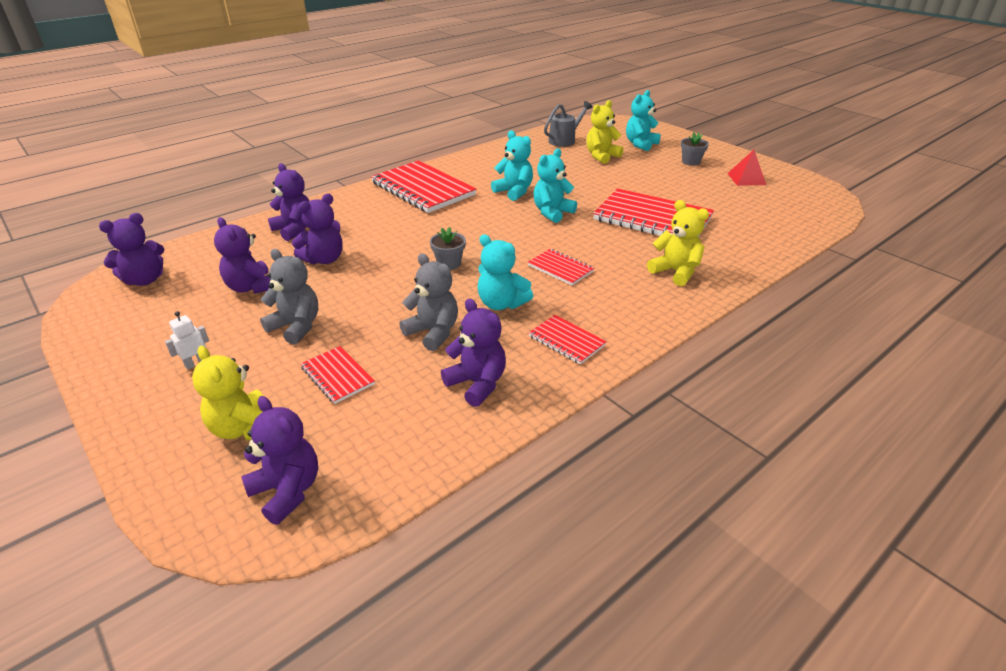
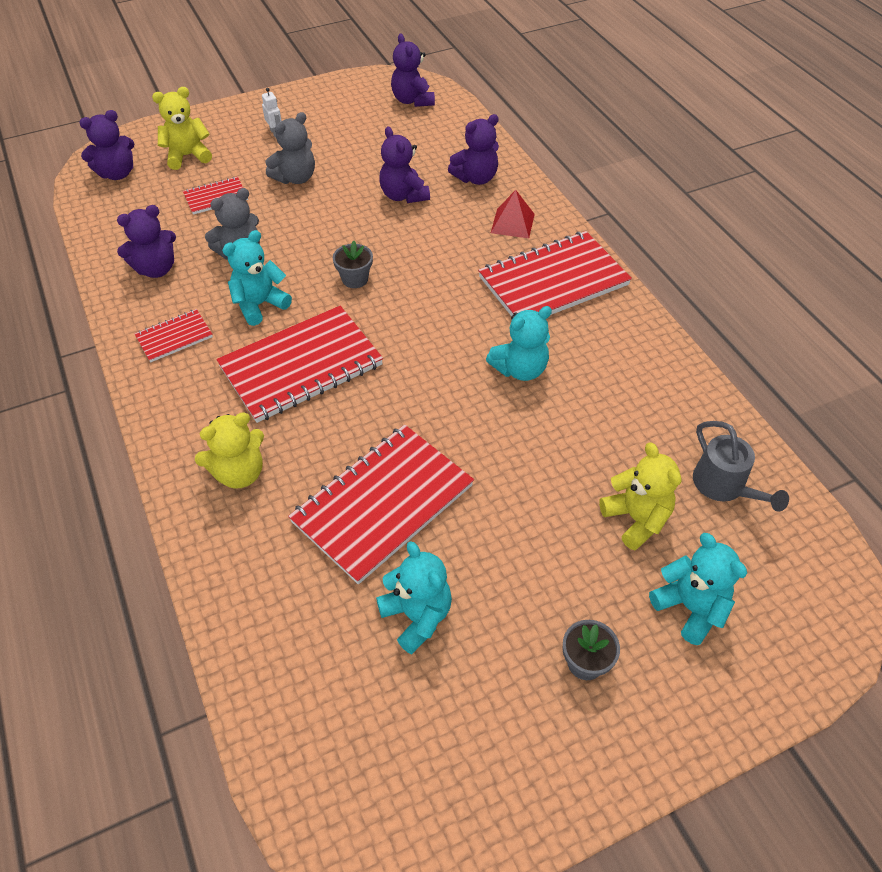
camera: 105 degrees right, 15 degrees up
(252, 287) = (372, 154): purple teddy bear -> none
(552, 213) = (442, 394): turquoise teddy bear -> turquoise teddy bear (417, 616)
(560, 268) = (301, 366): red notebook -> red notebook, size x2.06
(746, 179) = (483, 726): red pyramid -> red pyramid (512, 223)

